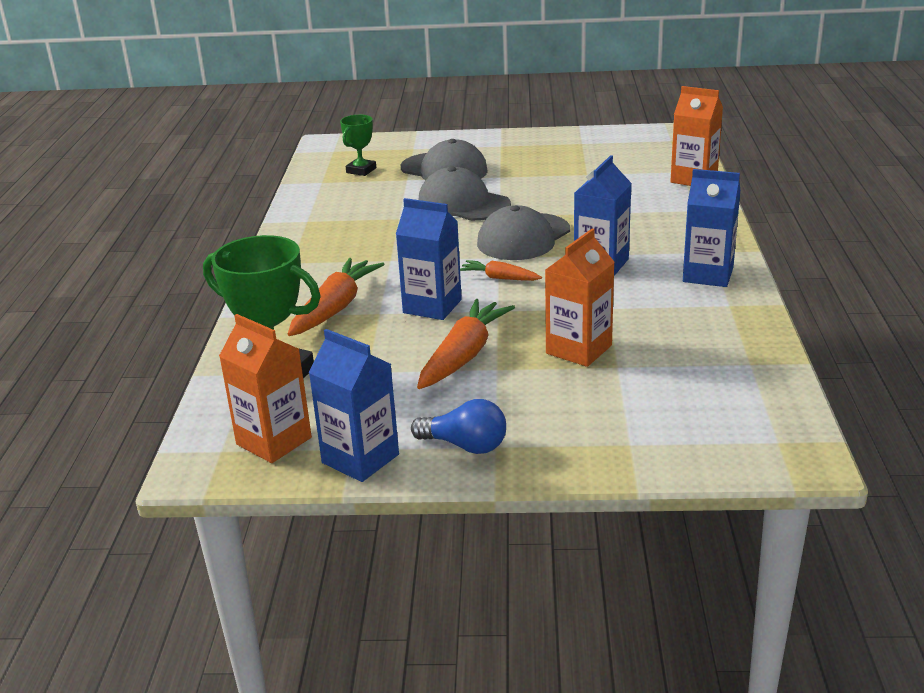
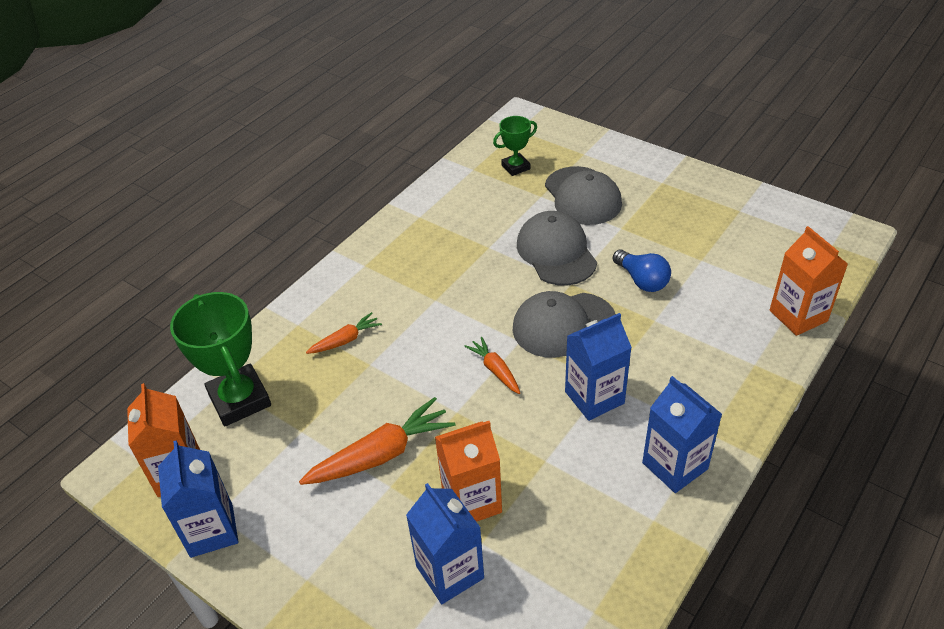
camera: 35 degrees right, 15 degrees up
(335, 308) = (345, 340): orange carrot -> orange carrot, size x0.56
(432, 306) = (413, 378): blue carton -> blue carton (450, 572)
(465, 445) = (288, 564): blue light bulb -> blue light bulb (642, 280)

